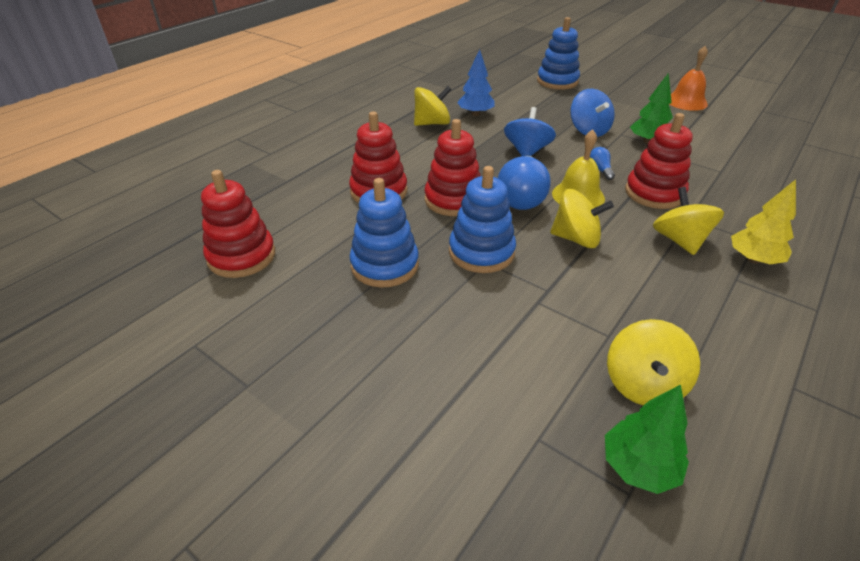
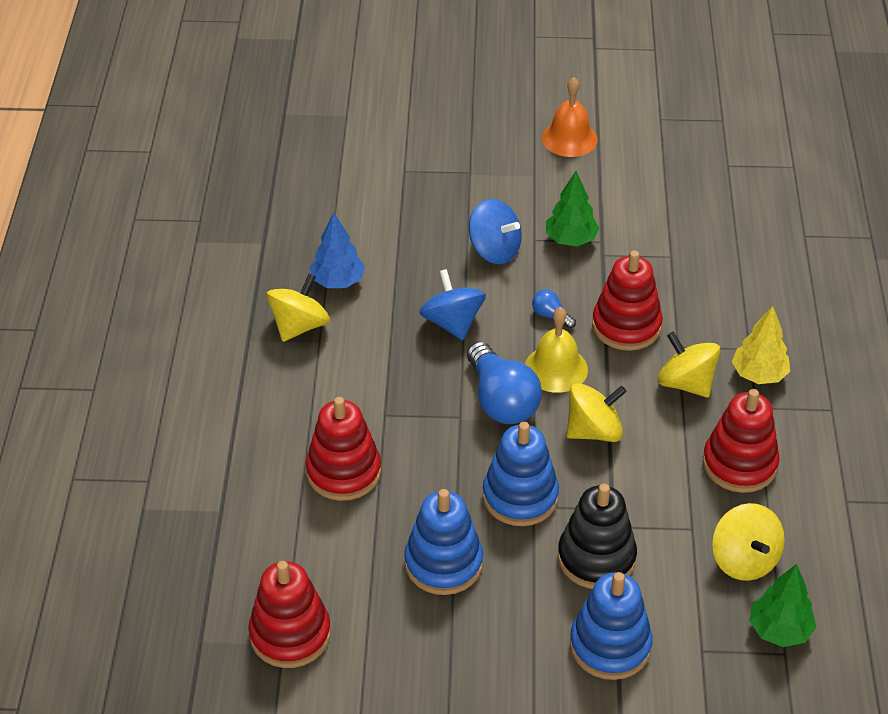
camera: 35 degrees left, 5 degrees up
(453, 200) = (435, 442): red stacking toy -> red stacking toy (739, 464)
(504, 316) = (596, 558): none -> black stacking toy
(557, 81) = (388, 163): blue stacking toy -> blue stacking toy (610, 645)

